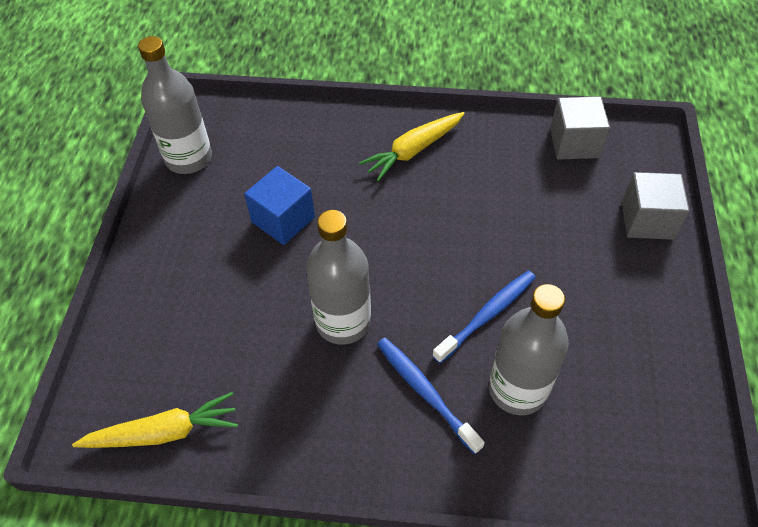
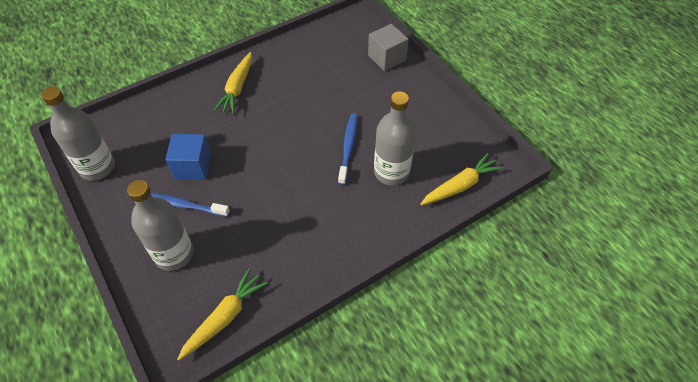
camera: 40 degrees left, 0 degrees up
(343, 322) = (276, 197): grey bottle -> grey bottle (174, 254)
(425, 392) = (349, 202): blue toothbrush -> blue toothbrush (182, 205)
(574, 143) = (321, 39): grey cube -> none
(602, 478) = (460, 186): none -> yellow carrot

